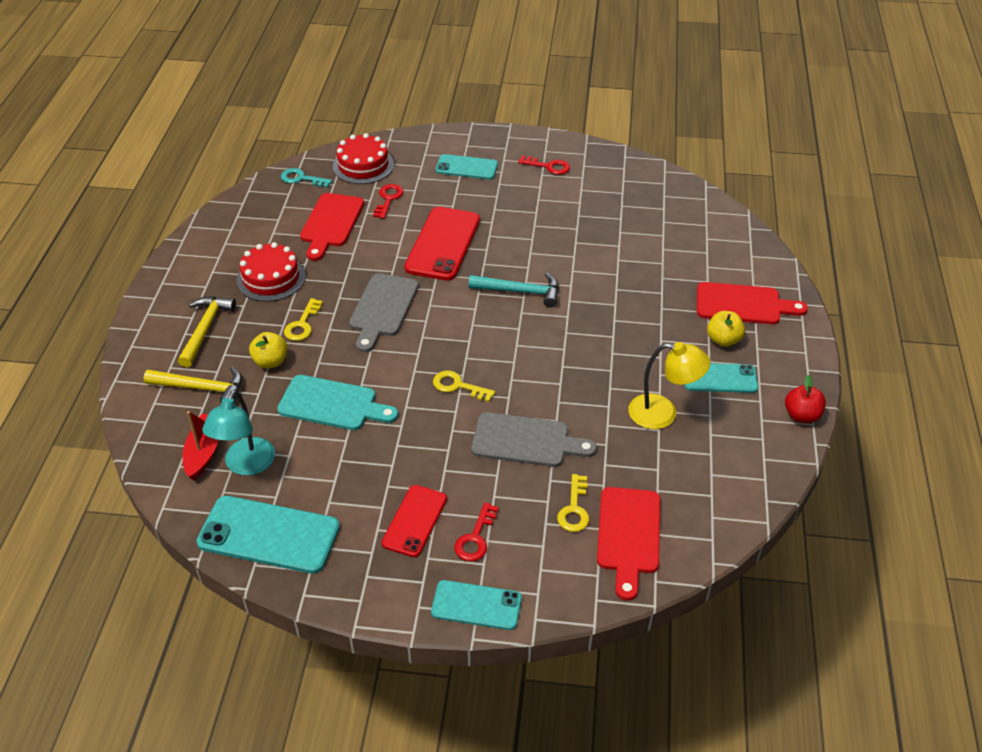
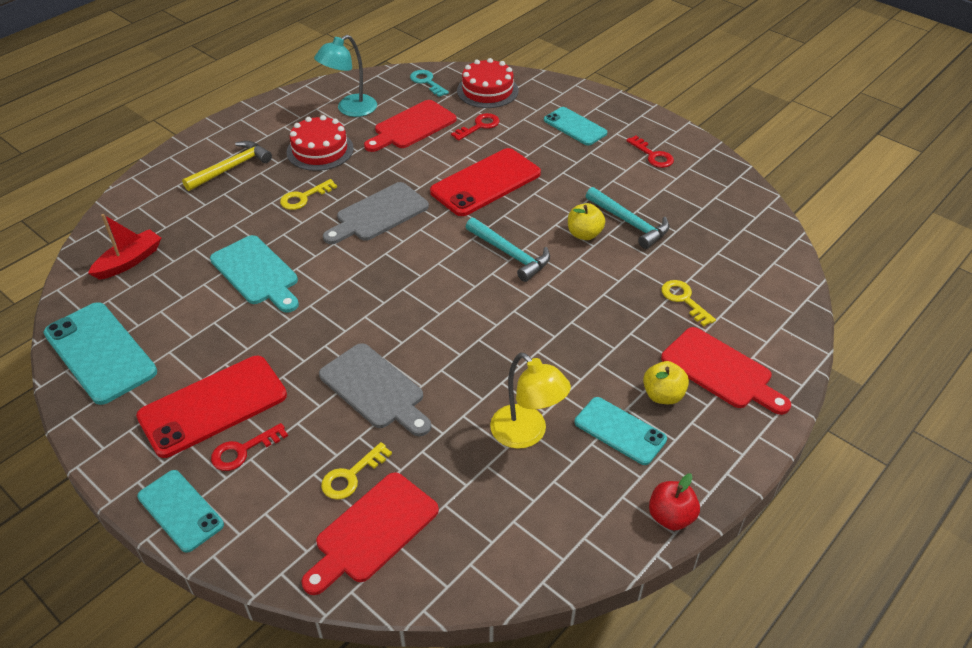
camera: 35 degrees right, 0 degrees up
(201, 388) = (180, 211): yellow hammer -> none
(246, 465) = (144, 288): turquoise lamp -> turquoise lamp (350, 109)
(270, 361) = (249, 215): yellow apple -> yellow apple (584, 234)
(414, 521) = (213, 406): red phone -> red phone, size x1.61
(458, 386) = (370, 310): yellow key -> yellow key (684, 300)
(583, 227) = (629, 223): none -> turquoise hammer

